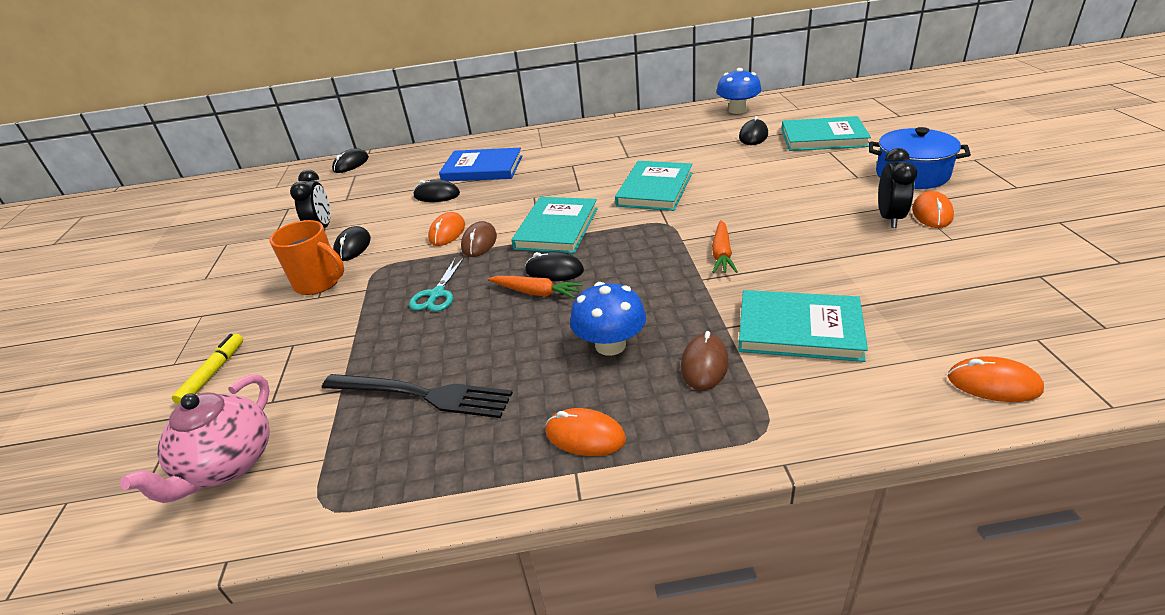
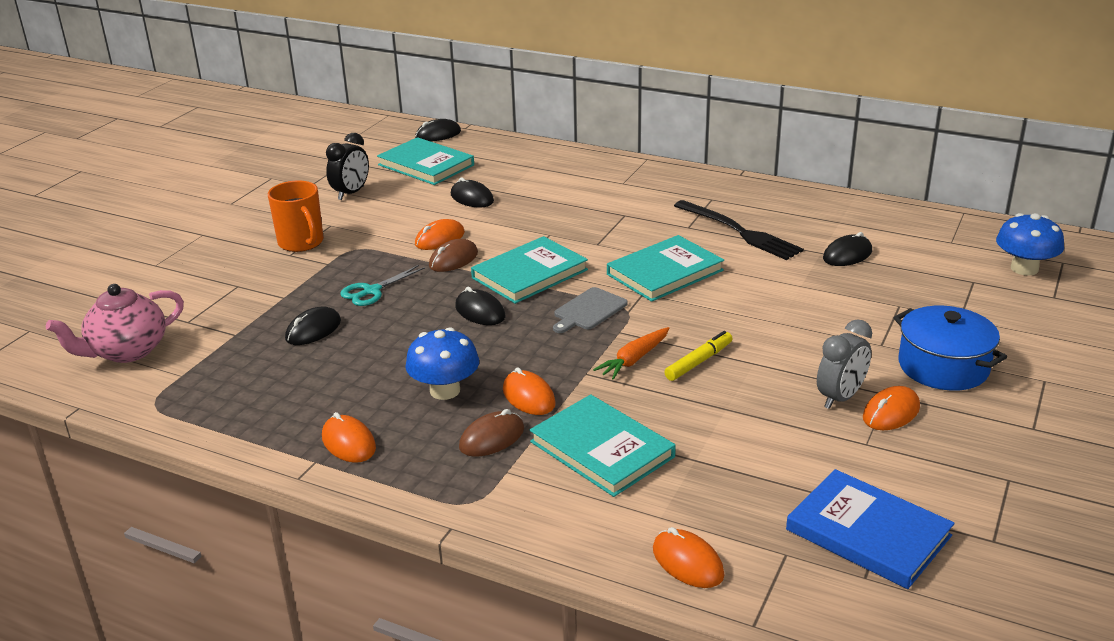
camera: 30 degrees right, 5 degrees down
(213, 373) = (172, 284): yellow marker -> yellow marker (699, 362)
(352, 247) = (356, 221): black mouse -> black mouse (313, 330)
(422, 395) = (280, 363): black fork -> black fork (739, 232)
(482, 168) = (541, 185): blue book -> blue book (868, 533)
(536, 292) = (444, 324): orange carrot -> none
(638, 235) = (588, 310): none -> grey cutting board
(685, 317) = (529, 397): none -> orange mouse
(737, 110) = (879, 217): blue mushroom -> blue mushroom (1024, 269)
(823, 138) = (919, 287): turquoise book -> turquoise book (426, 165)
(889, 218) = (840, 398): black clock -> grey clock

